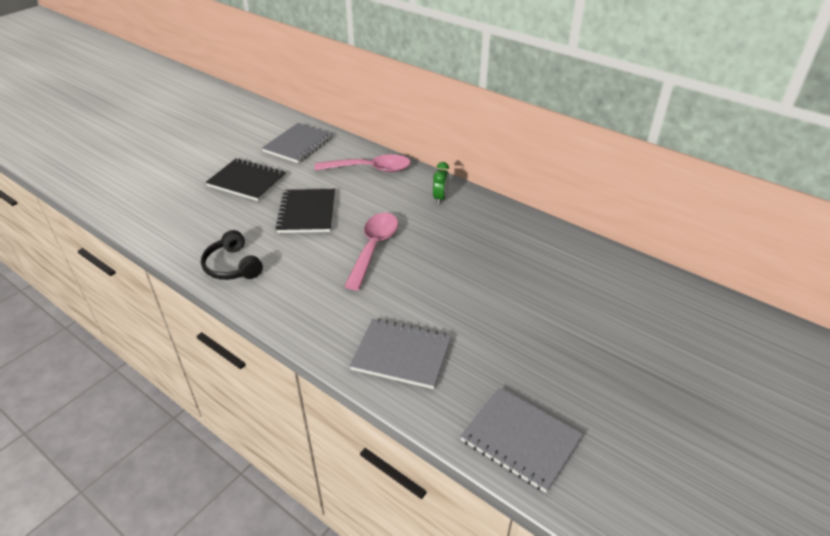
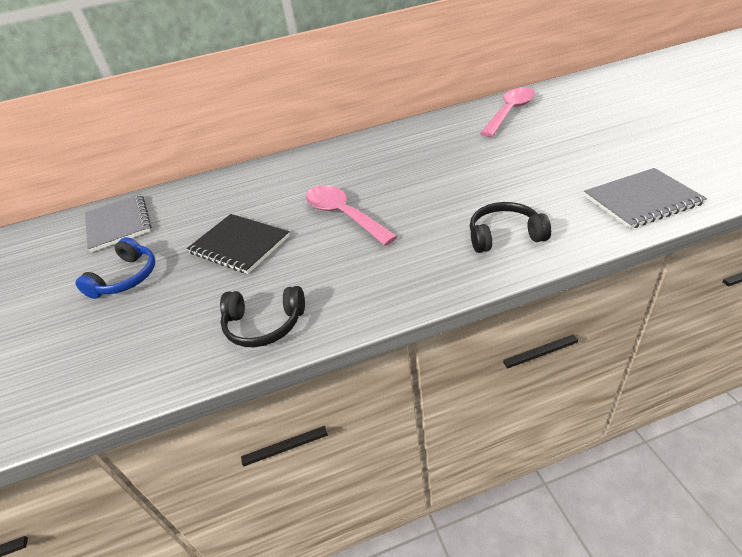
camera: 50 degrees left, 0 degrees up
(247, 181) = (126, 278): black notebook -> blue headphones
(370, 169) = (225, 188): pink spoon -> pink spoon (510, 112)
(401, 355) = (504, 235): grey notebook -> black headphones
(440, 198) = (317, 162): green clock -> none

